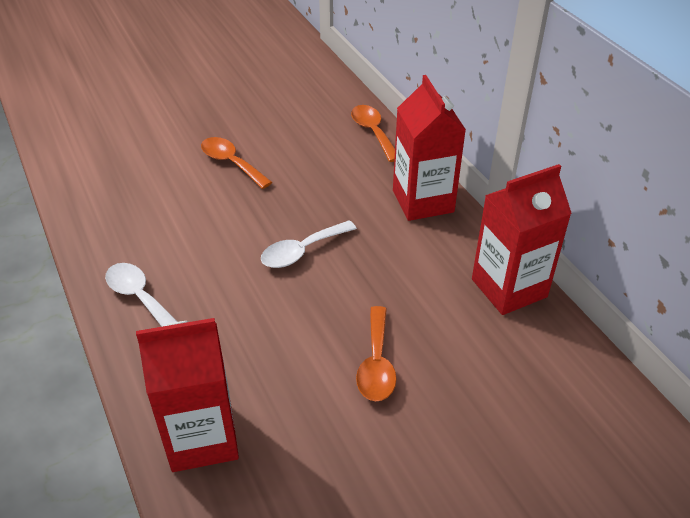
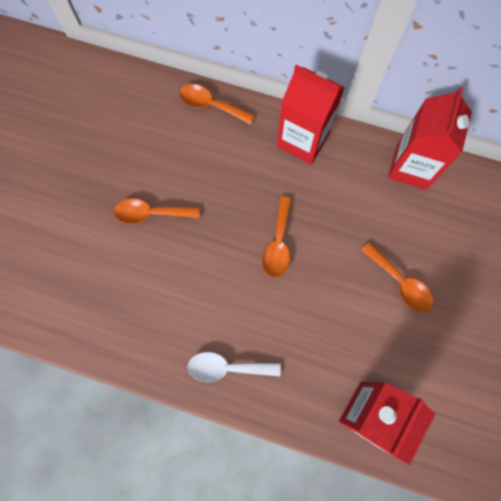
camera: 45 degrees left, 30 degrees up
(302, 251) = (278, 244): white spoon -> orange spoon

